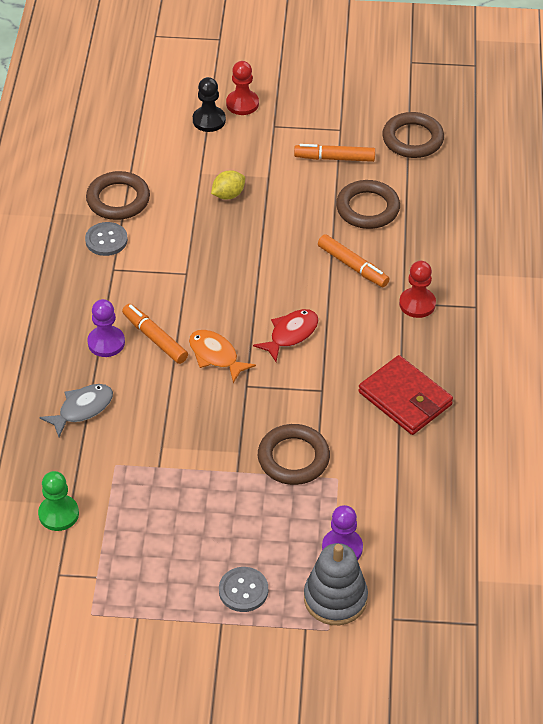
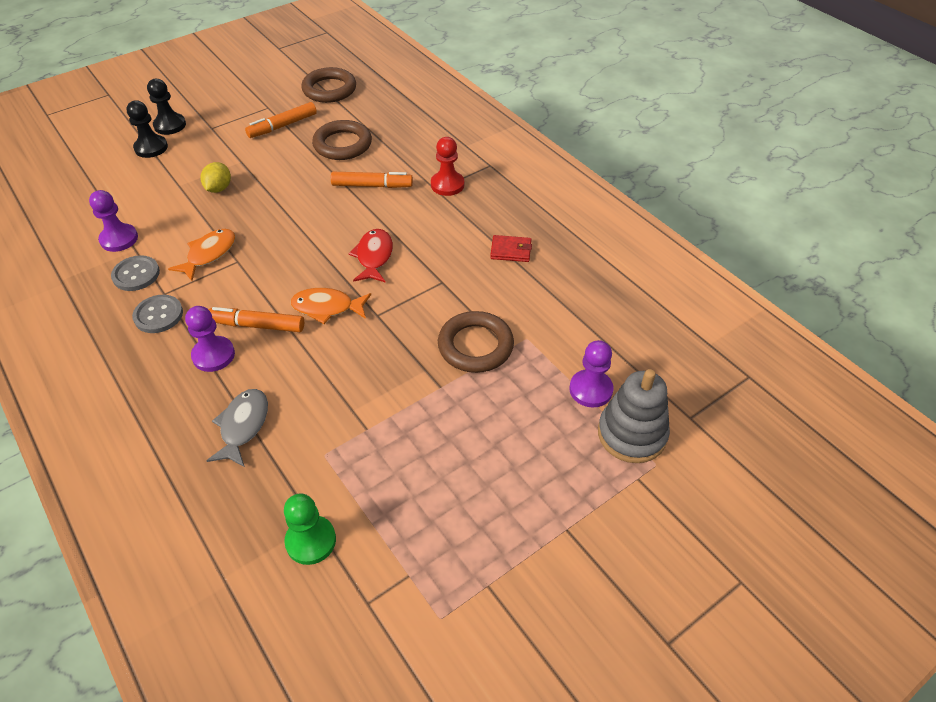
camera: 40 degrees left, 0 degrees up
(118, 199) = (119, 239): brown ring -> purple pawn
(171, 254) = (209, 254): none -> orange fish
(242, 104) = (170, 125): red pawn -> black pawn
(243, 590) = (553, 484): grey button -> grey button (158, 315)
(405, 398) = (511, 251): red wallet -> red wallet, size x0.53

